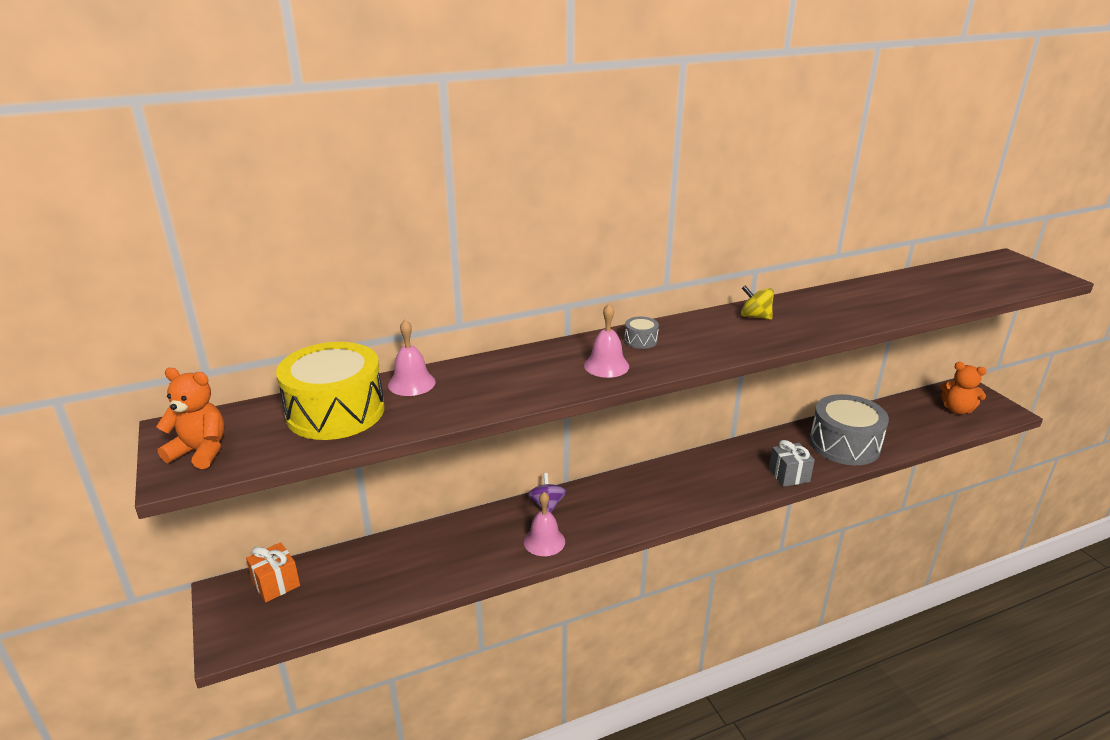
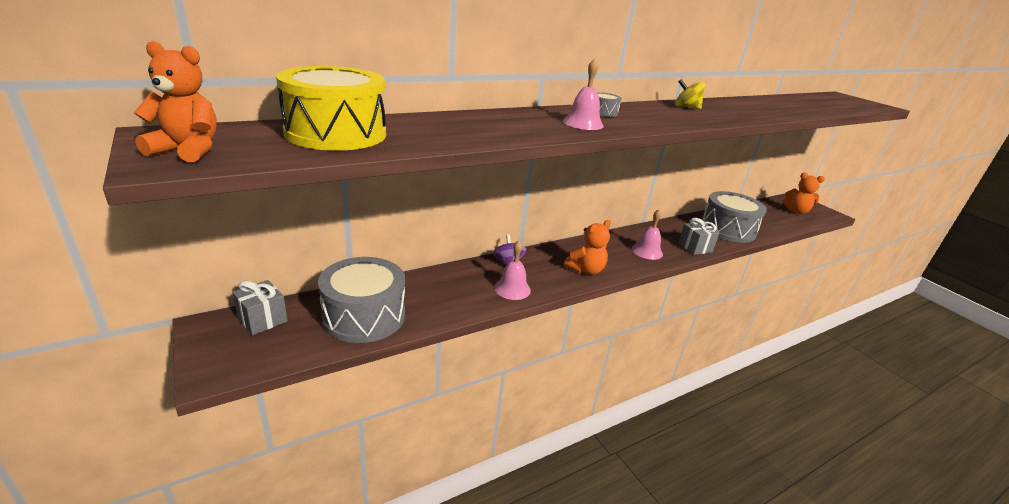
camera: 10 degrees left, 0 degrees up
(276, 584) = (262, 319): orange gift -> grey gift
(377, 579) = (364, 316): none -> grey drum
(411, 383) = (408, 121): pink bell -> pink bell (647, 251)
(638, 513) = (586, 270): none -> orange teddy bear

